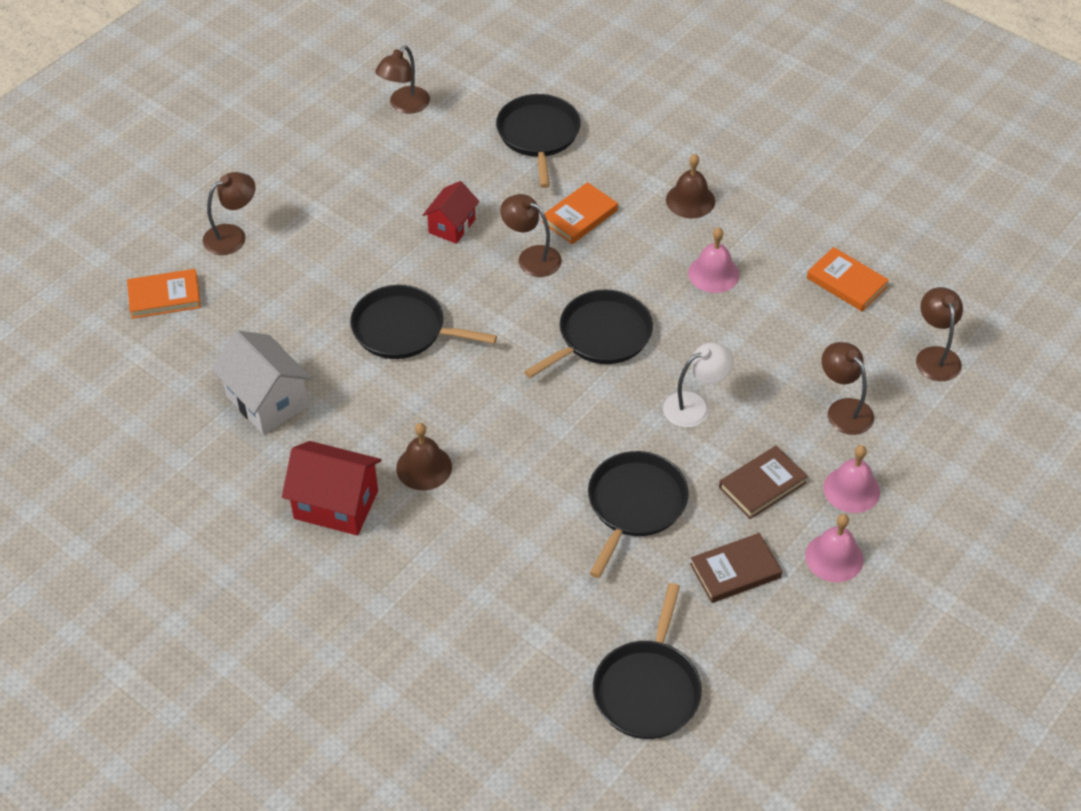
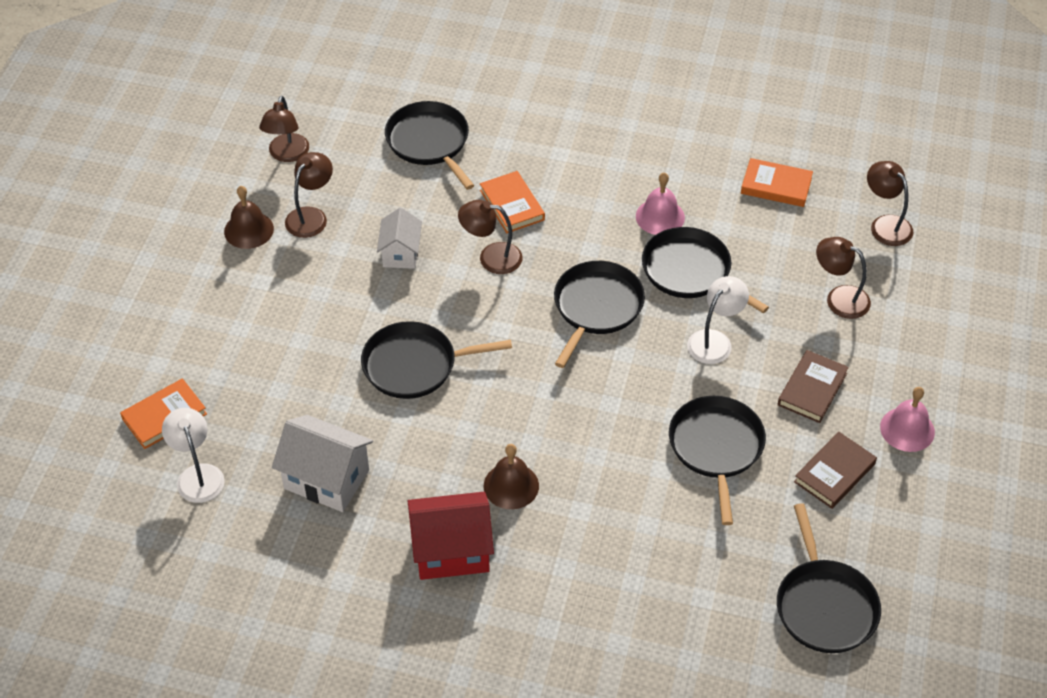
camera: 25 degrees left, 0 degrees up
(162, 357) = (198, 475): none -> white lamp
(232, 235) = (196, 334): brown lamp -> brown lamp (311, 216)
(452, 226) = (400, 253): red house -> white house
(579, 216) = (512, 205): orange book -> orange book turned 45 degrees counterclockwise
(690, 200) = (600, 157): brown bell -> brown bell (249, 230)
(711, 334) = (690, 272): none -> black pan
(851, 489) = (886, 365): pink bell -> none

